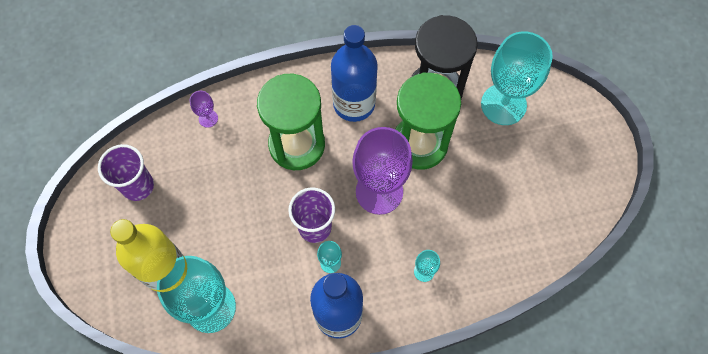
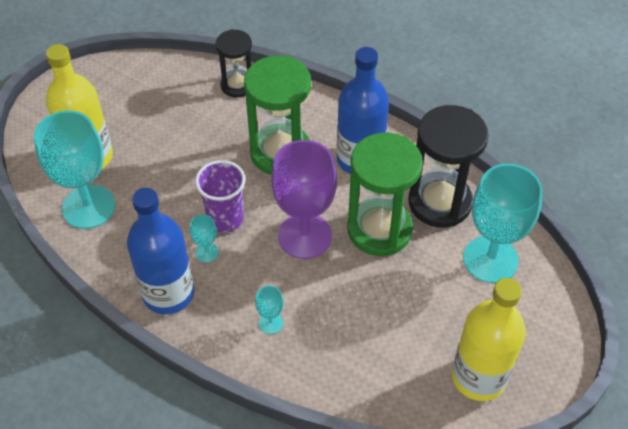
camera: 45 degrees right, 15 degrees down
(138, 186) = (138, 90): purple cup -> none
(208, 118) = (237, 85): purple goblet -> black hourglass
(574, 189) = (479, 377): none -> yellow bottle

